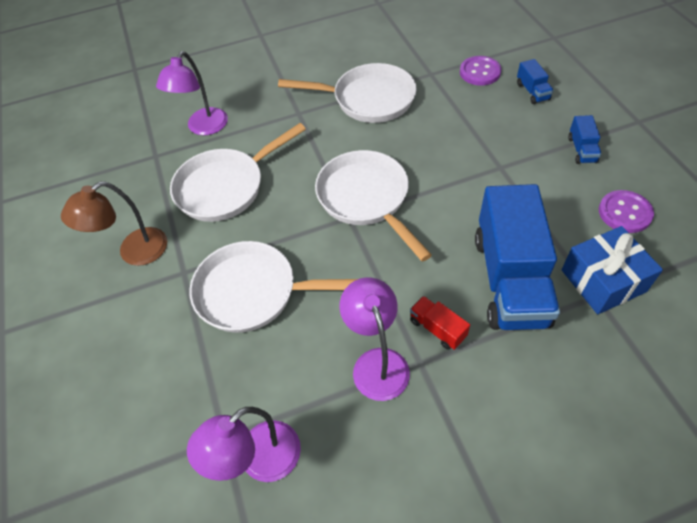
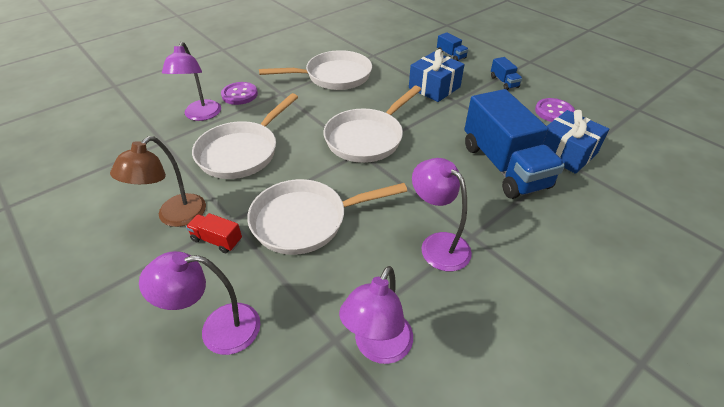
camera: 25 degrees left, 10 degrees down
(127, 390) = (218, 329): none -> purple lamp
(366, 199) = (367, 138): white pan -> white pan turned 90 degrees counterclockwise
(437, 328) = (471, 209): red truck -> red truck (217, 240)
(480, 72) = (408, 49): purple button -> purple button (239, 94)
(483, 141) = (434, 88): none -> blue gift

